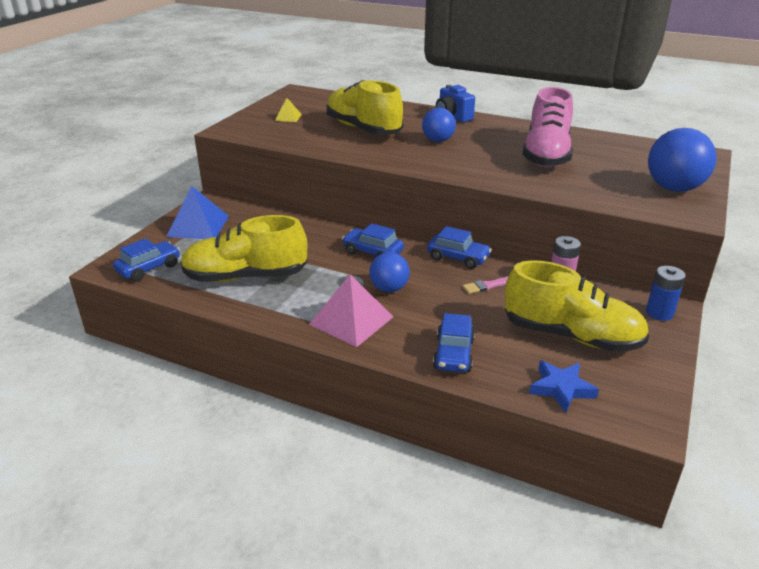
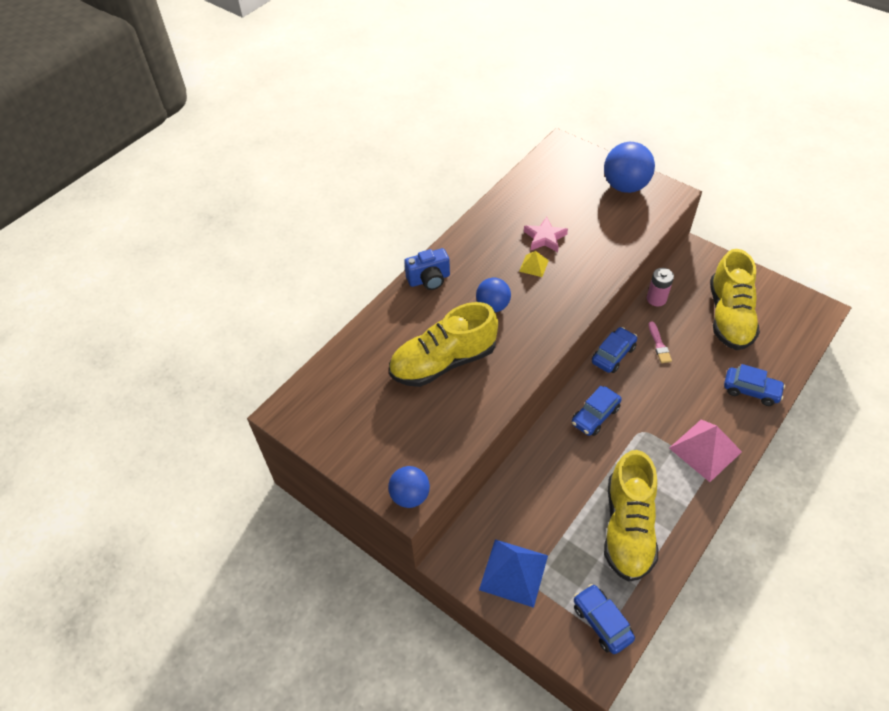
camera: 75 degrees left, 20 degrees up
(288, 117) = (383, 430): yellow pyramid -> yellow pyramid (534, 266)
(389, 288) = (658, 414): blue ball -> blue ball (410, 496)
(546, 154) = (545, 238): pink shoe -> pink star
(561, 388) = (788, 340): blue star -> none
(571, 335) = (729, 316): yellow shoe -> yellow shoe turned 150 degrees clockwise
(659, 313) = (703, 259): blue battery -> none

